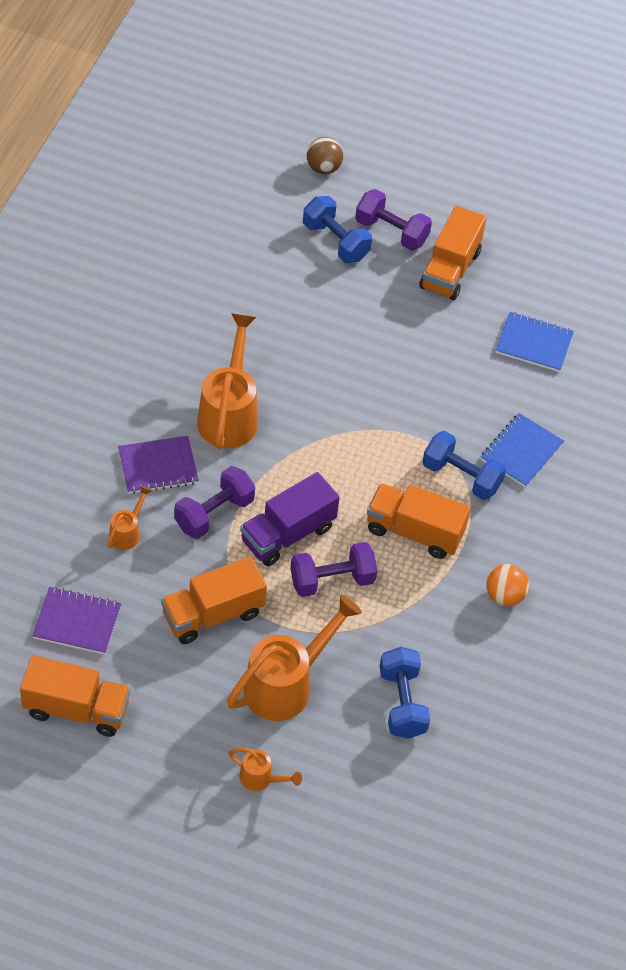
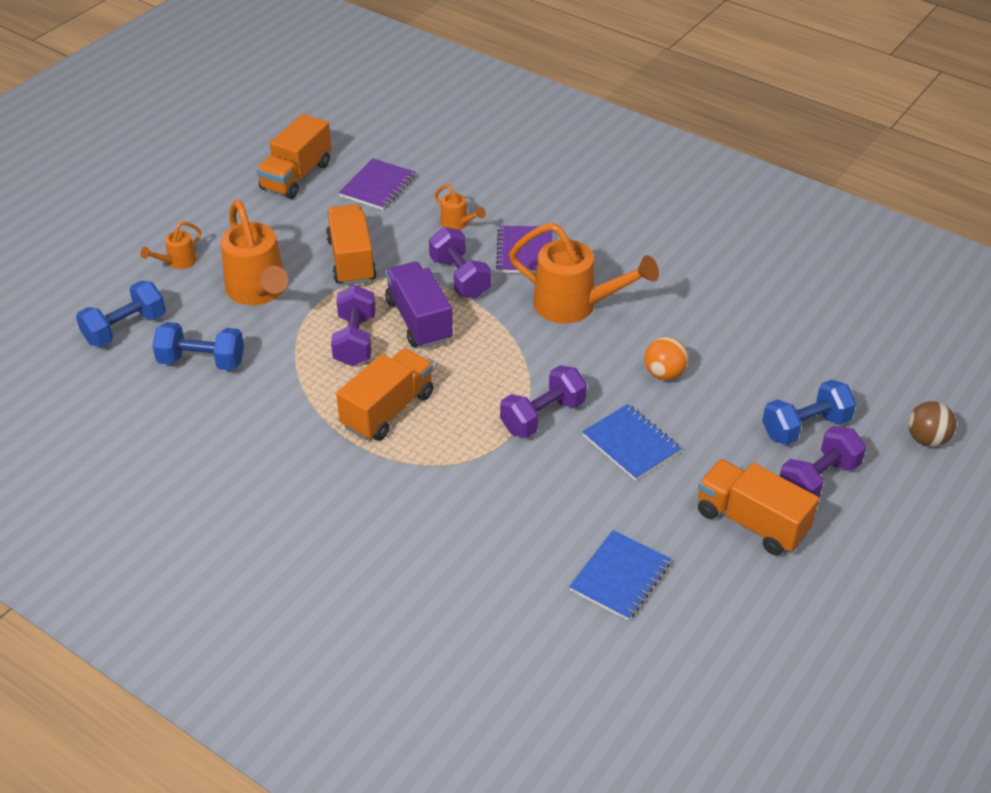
camera: 110 degrees right, 10 degrees down
(383, 417) = (543, 416): none -> purple dumbbell
(461, 477) = (444, 463): blue dumbbell -> blue dumbbell (125, 329)
(504, 596) = (282, 463): orange ball -> orange ball (664, 374)
(521, 451) = (462, 523): blue notebook -> blue notebook (631, 444)

